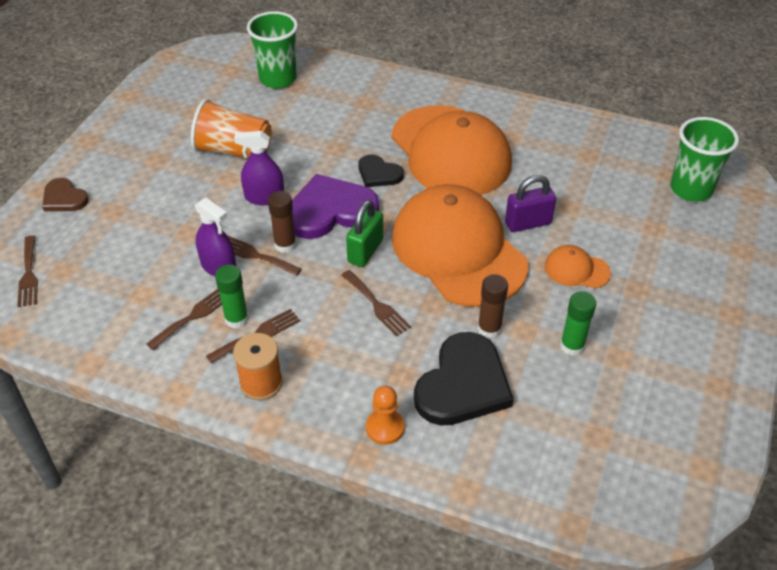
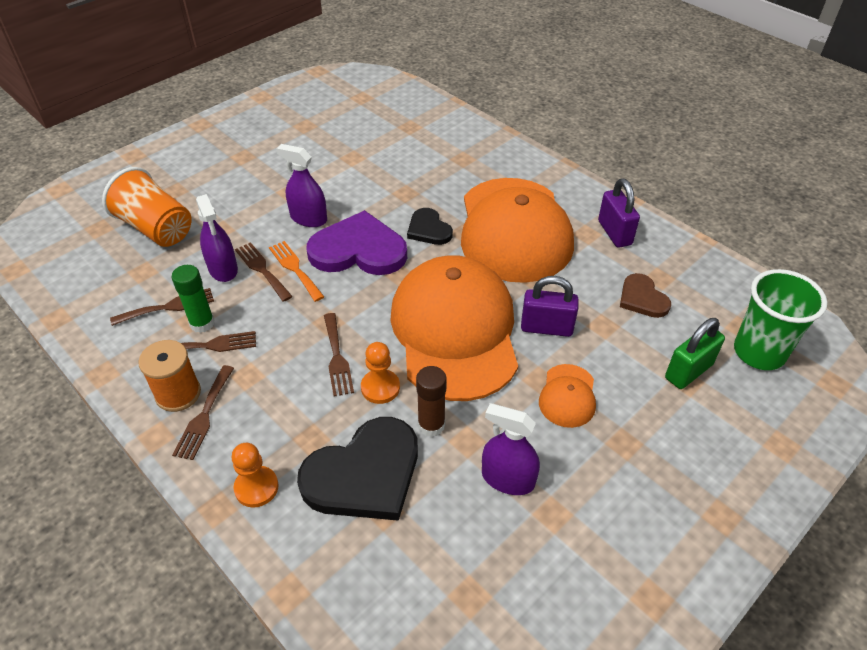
camera: 25 degrees right, 0 degrees up
(29, 274) = (69, 222): brown fork -> brown fork (204, 416)
(64, 198) = (145, 167): brown heart -> brown heart (642, 298)
(234, 150) = (312, 168): orange cup -> orange cup (156, 228)
(278, 79) = (397, 115): green cup -> none
(285, 245) = (295, 268): brown glue stick -> orange fork
(365, 251) = (363, 300): green padlock -> green padlock (688, 371)
(429, 315) = (380, 387): none -> orange pawn
(532, 129) = (614, 233): none -> purple padlock
(572, 346) = (508, 479): green glue stick -> purple spray bottle
(576, 269) = (567, 396): orange cap -> orange cap turned 120 degrees counterclockwise

